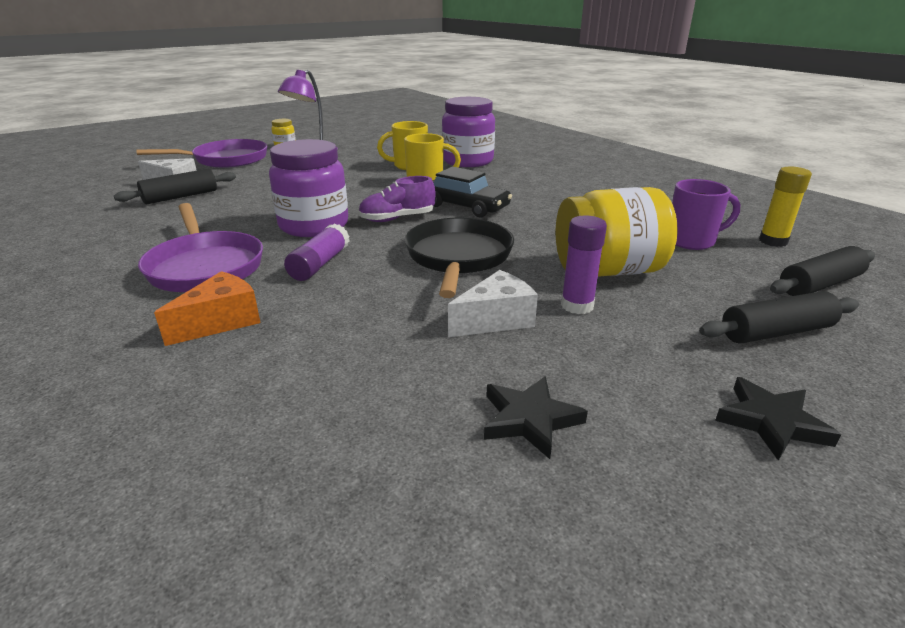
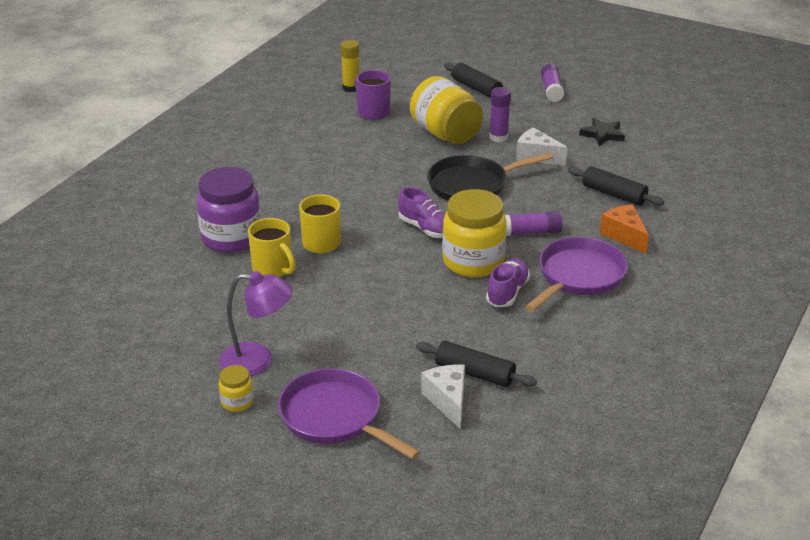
camera: 115 degrees left, 5 degrees up
(221, 322) = (624, 236): orange cheese -> orange cheese turned 45 degrees clockwise
(245, 228) = (507, 292): none -> purple shoe
(314, 226) = (473, 262): purple jar -> yellow jar
(466, 206) = (373, 205): black car -> none
(771, 422) = (551, 90): black star -> purple glue stick
(819, 285) = (409, 77): black rolling pin -> black rolling pin (614, 194)

